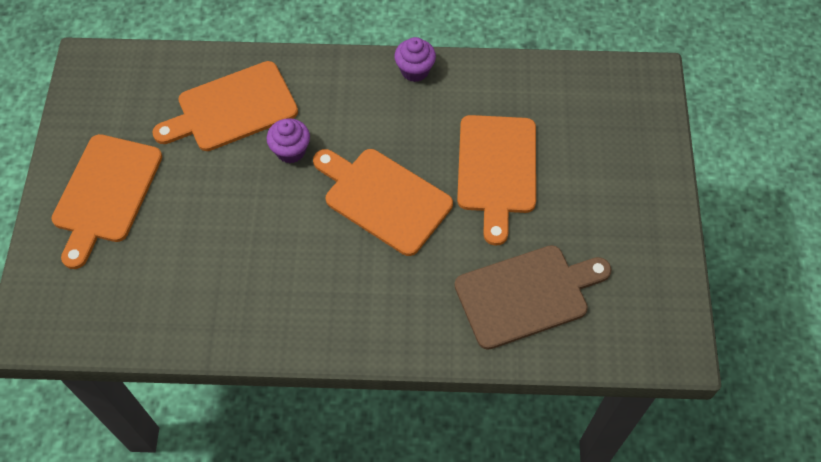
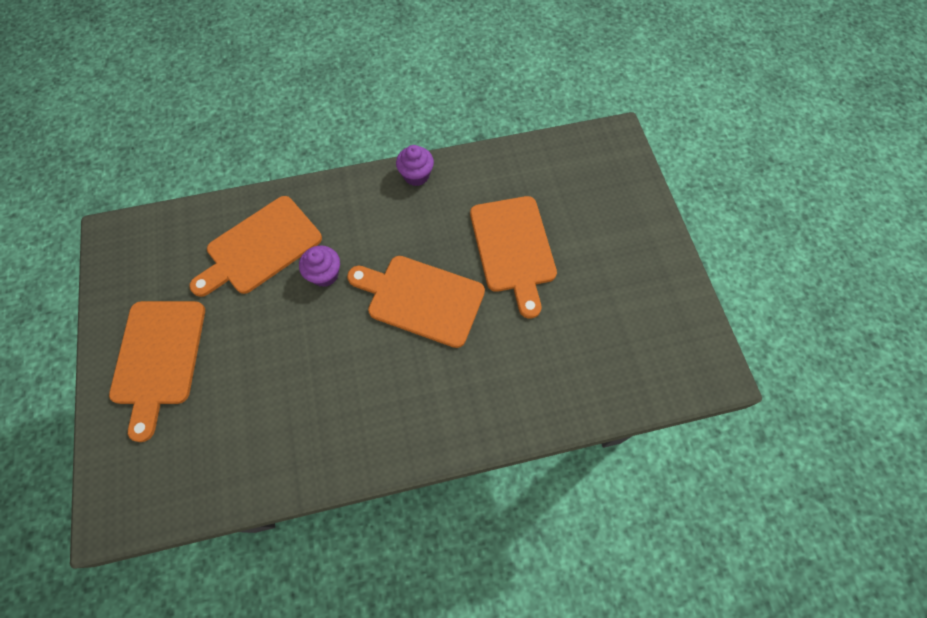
camera: 15 degrees left, 5 degrees up
(527, 295) = (573, 357): brown cutting board -> none

